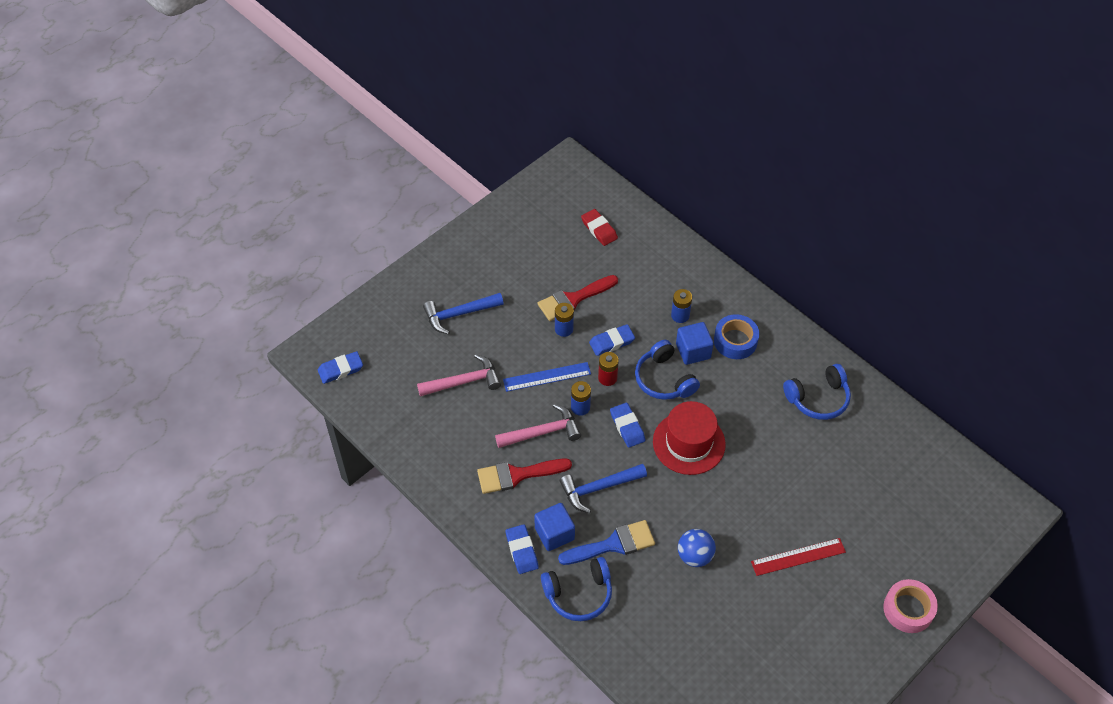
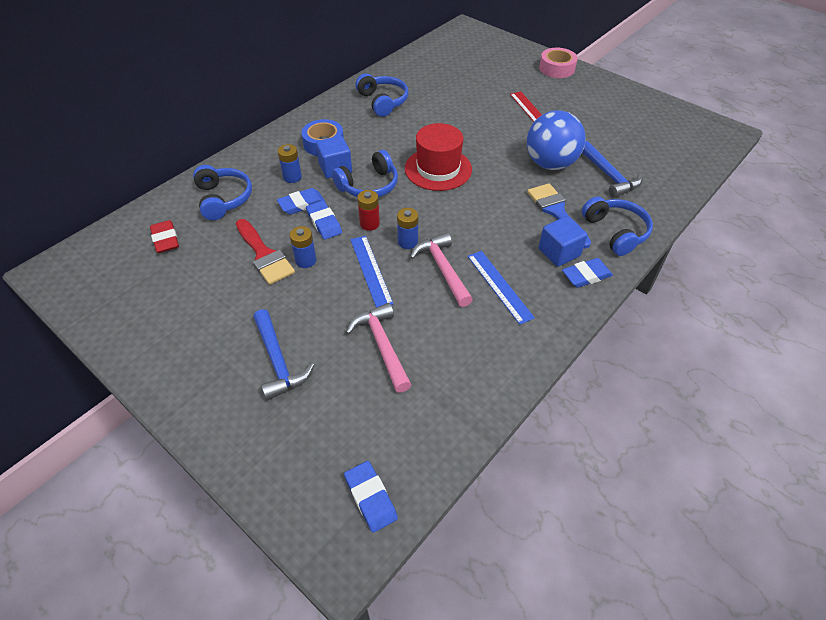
camera: 95 degrees left, 5 degrees down
(517, 475) = (499, 286): red brush -> blue ruler
(599, 229) = (165, 239): red eraser -> red eraser turned 75 degrees counterclockwise
(599, 488) = (499, 224): blue hammer -> blue hammer (609, 176)
(627, 427) = (426, 208): blue eraser -> blue eraser (302, 204)
(650, 264) = (223, 199): none -> blue headphones
(695, 556) = (550, 164): blue ball -> blue ball, size x1.69

